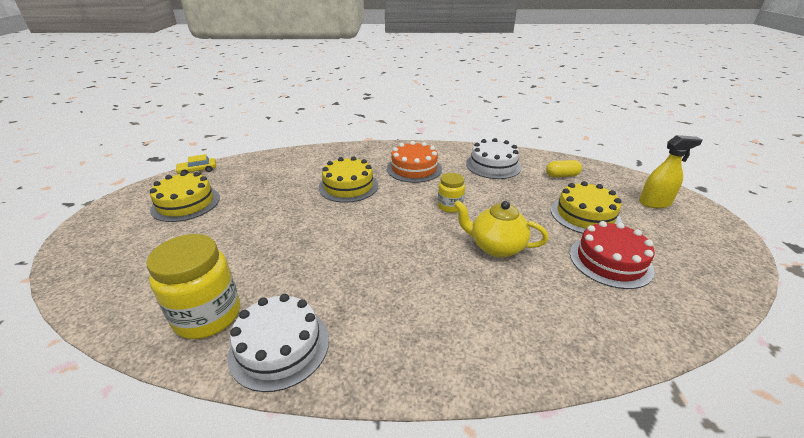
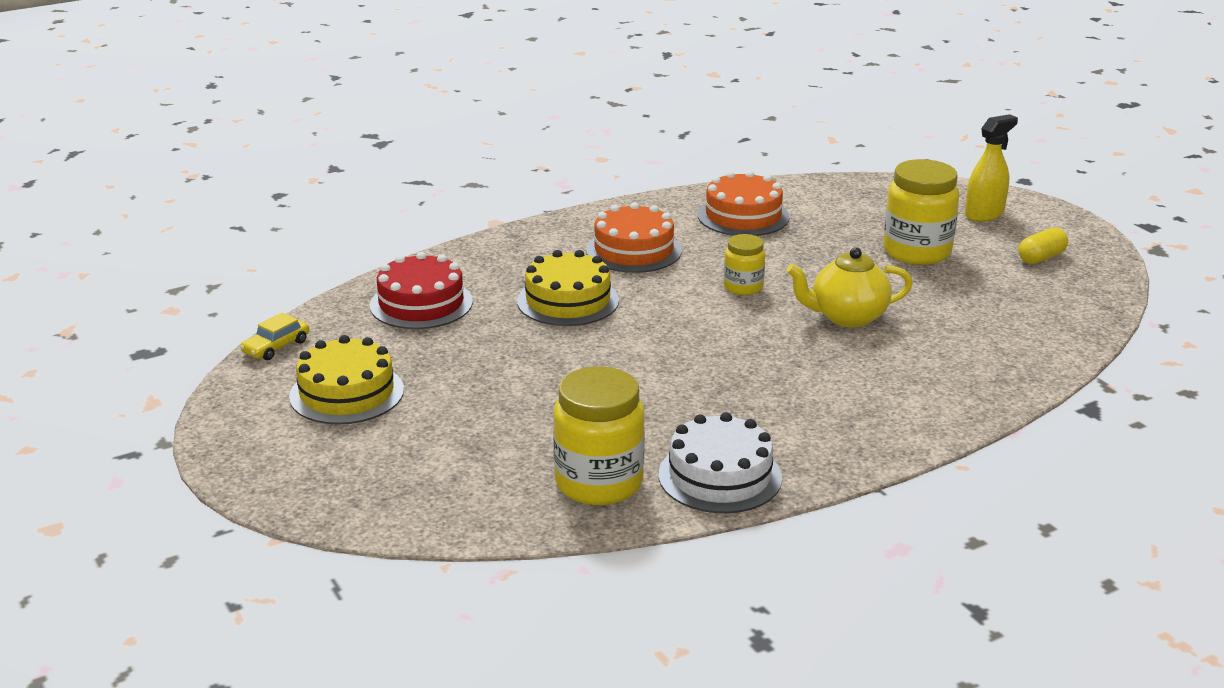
camera: 30 degrees left, 5 degrees down
(493, 165) = (743, 216): white cake -> orange cake
(562, 176) = (848, 207): yellow capsule -> yellow capsule (1041, 258)
(585, 215) = (916, 251): yellow cake -> yellow jar
(610, 261) = (980, 294): red cake -> red cake (421, 303)

